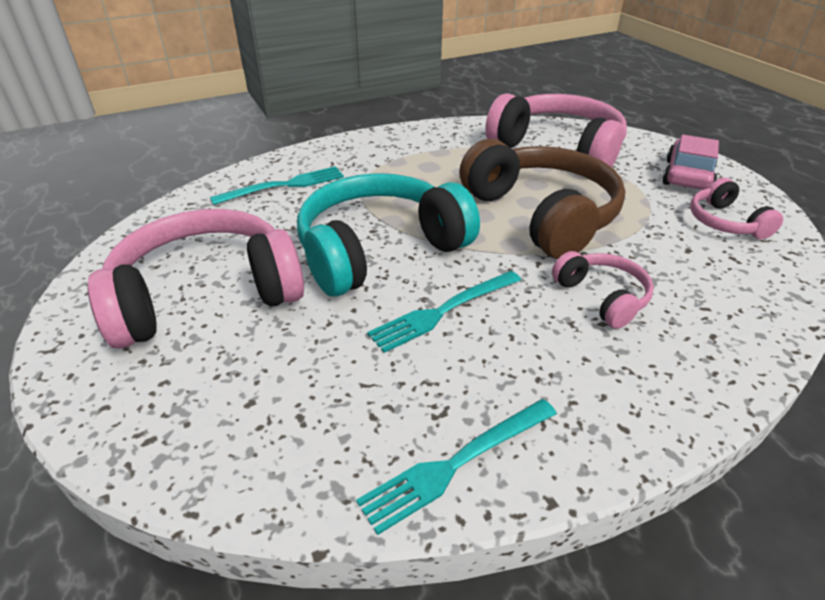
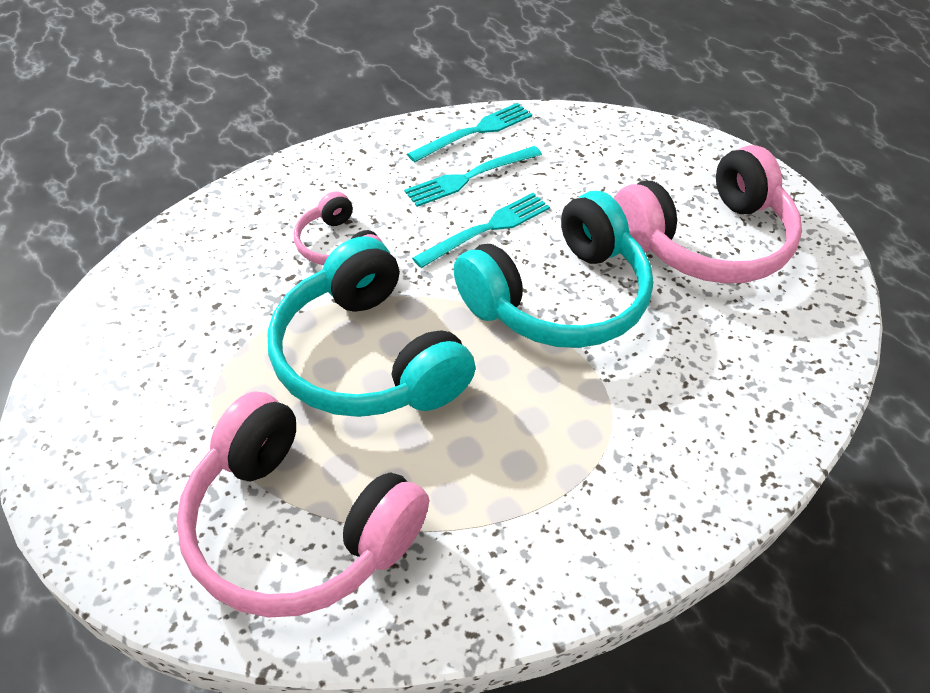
camera: 175 degrees right, 10 degrees up
(284, 186) = (718, 409): turquoise fork -> turquoise fork (469, 177)
(542, 214) = (367, 358): brown headphones -> turquoise headphones
(687, 176) = (119, 451): pink car -> none
(725, 222) = (140, 349): pink headphones -> none

